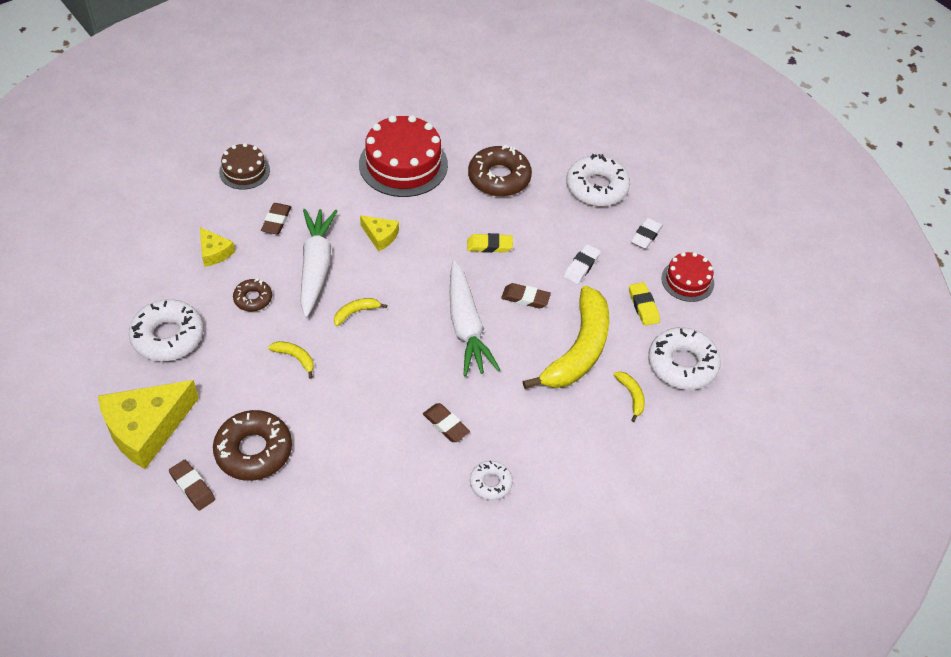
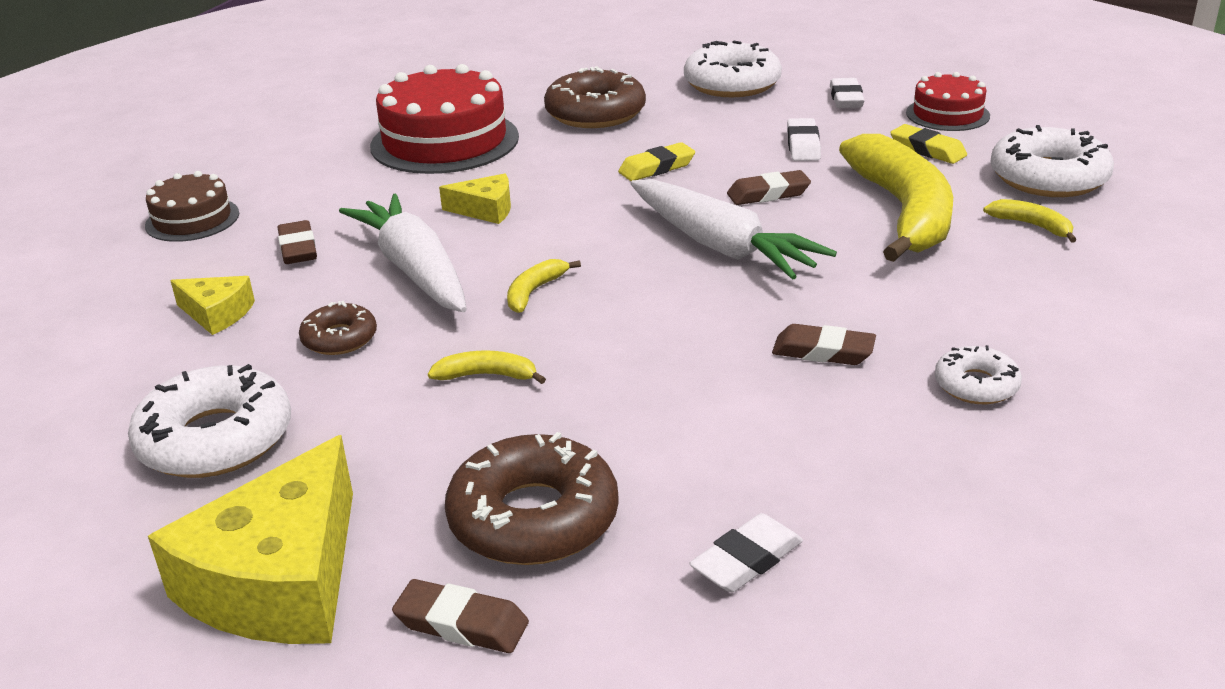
camera: 25 degrees left, 20 degrees down
(312, 518) = (747, 560): none -> white eraser

